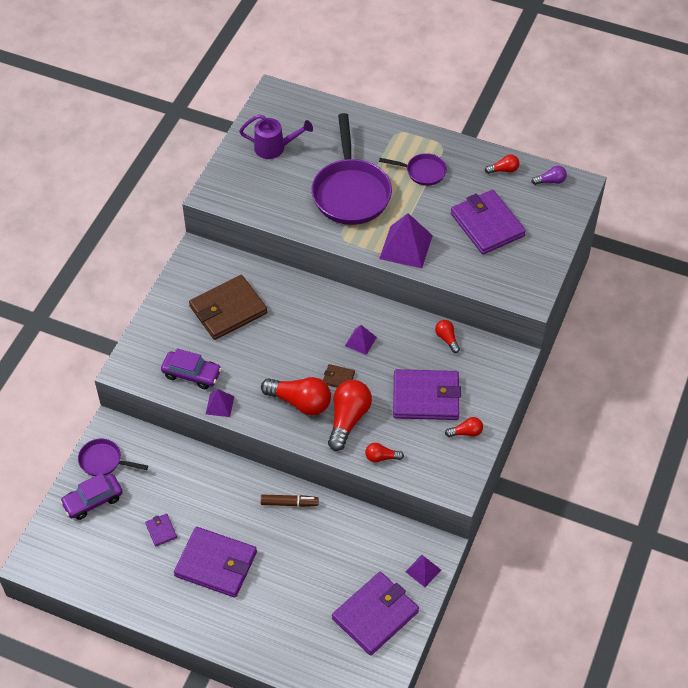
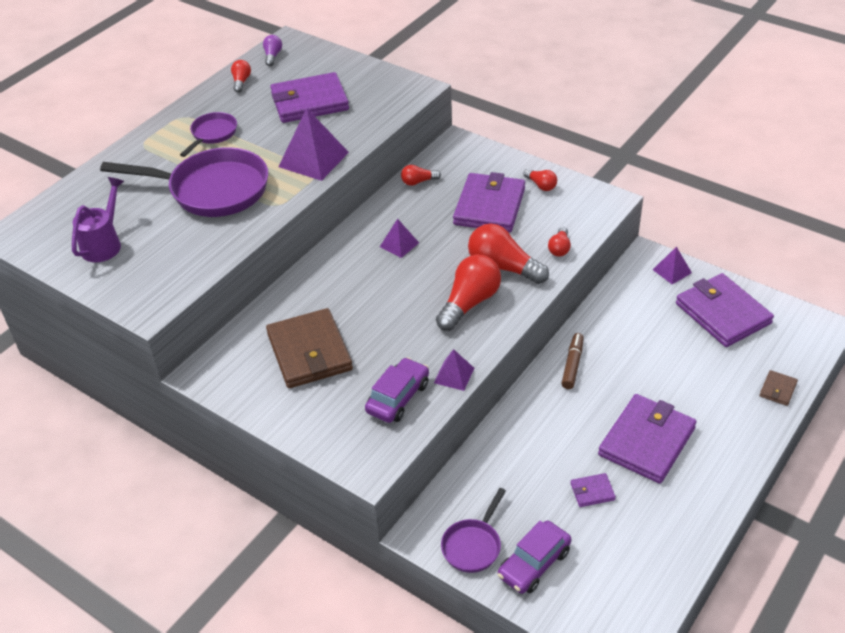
camera: 75 degrees left, 10 degrees down
(93, 501) = (534, 564): purple car -> purple car turned 60 degrees clockwise
(338, 378) = (444, 268): brown wallet -> brown wallet (778, 389)
(466, 432) = (541, 185): red light bulb -> red light bulb turned 135 degrees clockwise

